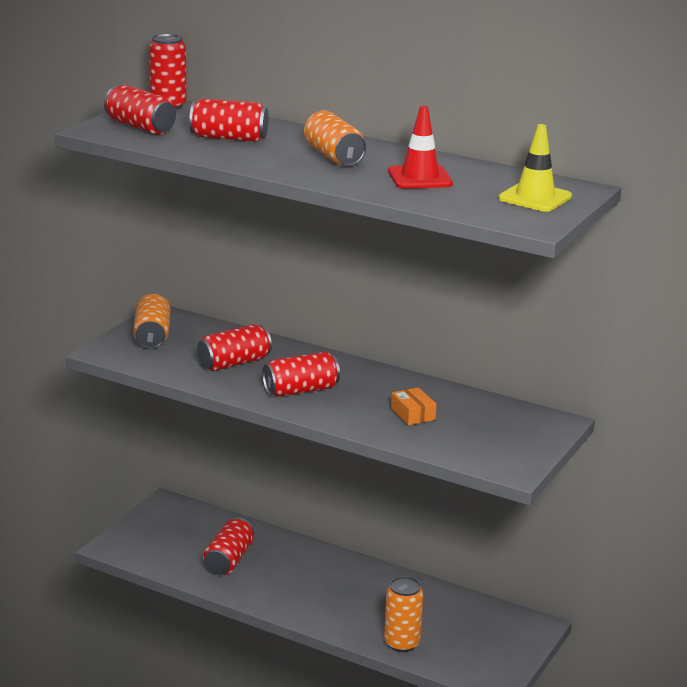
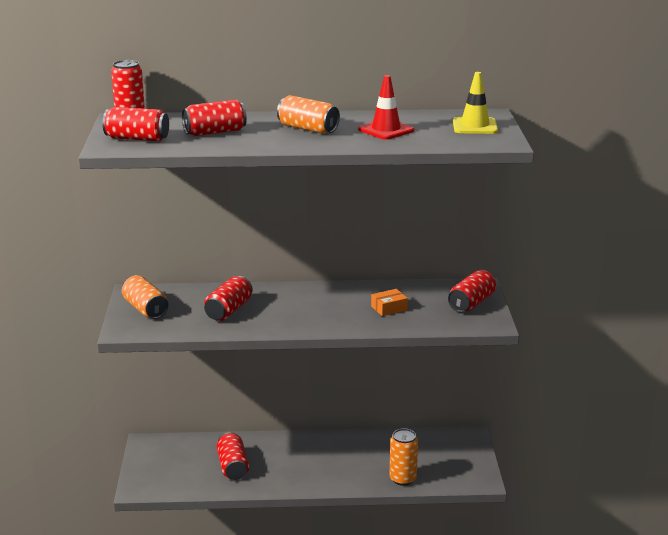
camera: 30 degrees left, 0 degrees up
(301, 390) = (298, 315): red can -> red can (471, 303)
(413, 414) = (389, 308): orange box -> orange box turned 60 degrees counterclockwise

